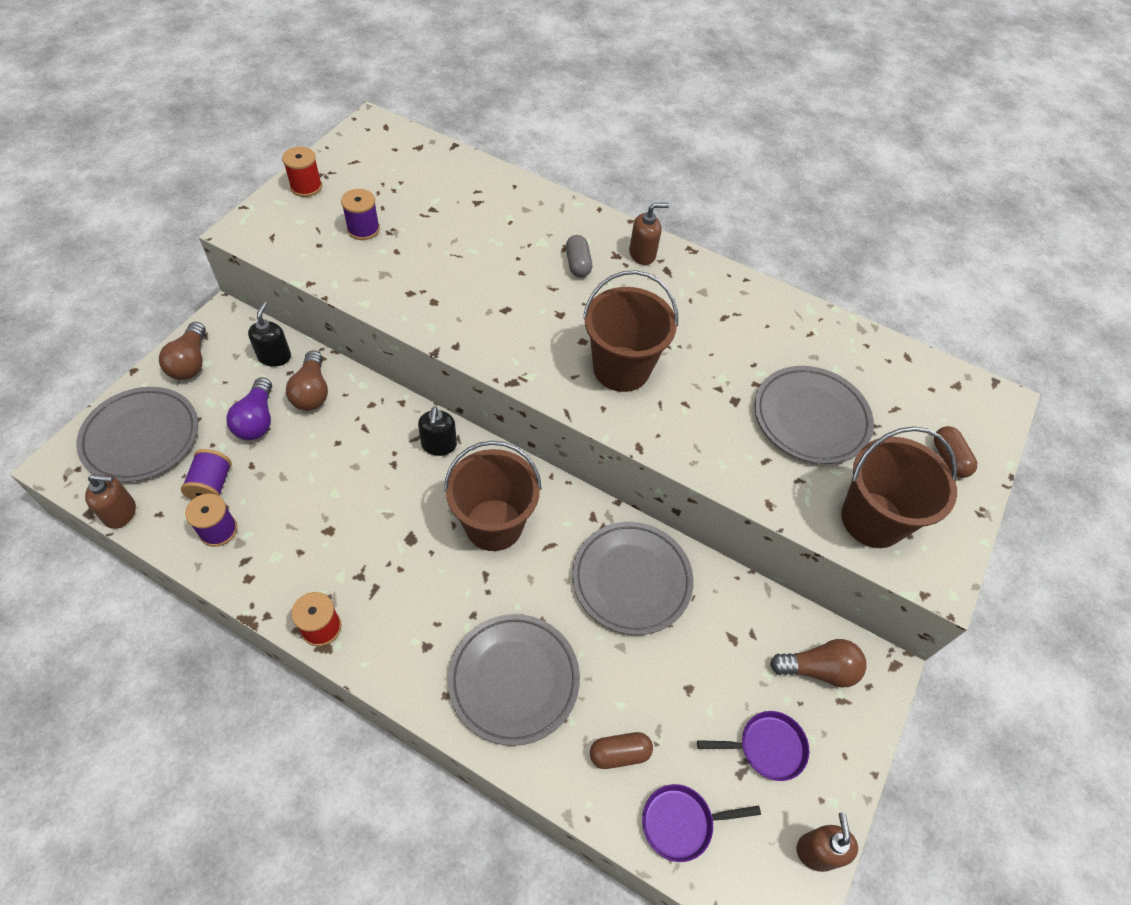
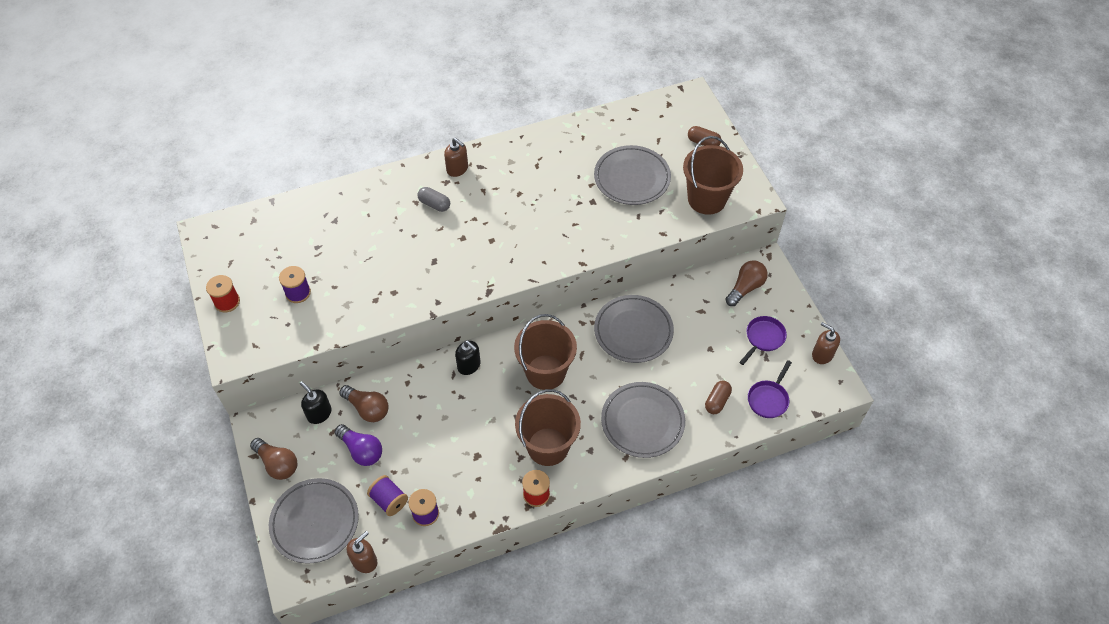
camera: 45 degrees left, 0 degrees up
(621, 369) = (526, 236): brown bucket -> brown bucket (548, 446)
(642, 254) = (457, 169): brown soap dispenser -> brown soap dispenser turned 105 degrees clockwise

